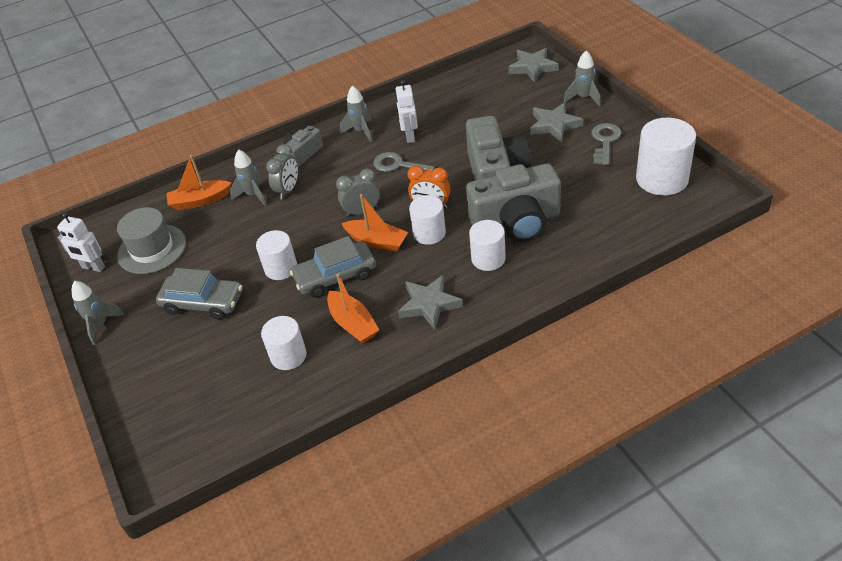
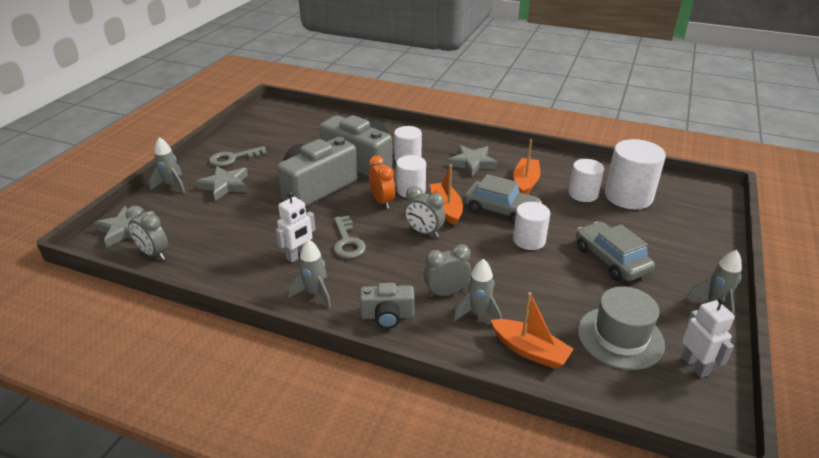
camera: 135 degrees left, 10 degrees down
(486, 74) = (154, 254): none -> grey clock
(662, 179) = (264, 127): white cylinder -> white cylinder (628, 196)

